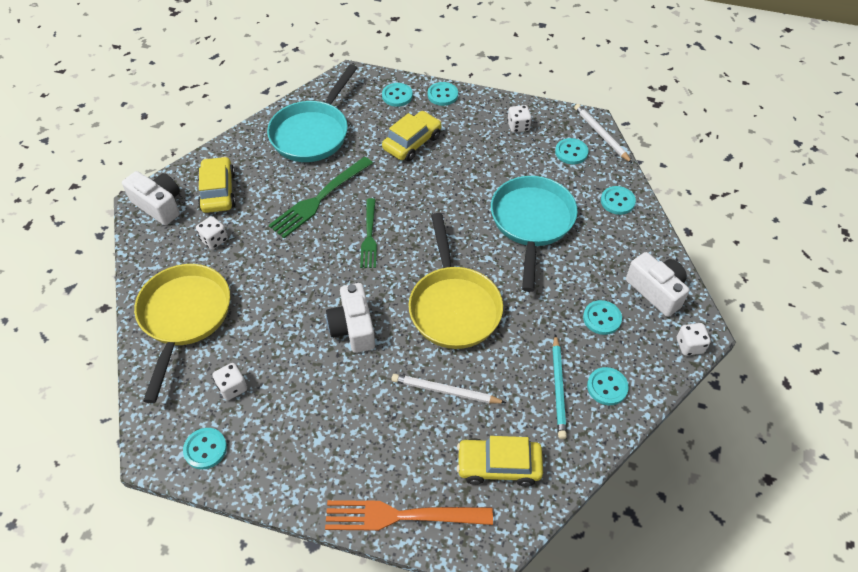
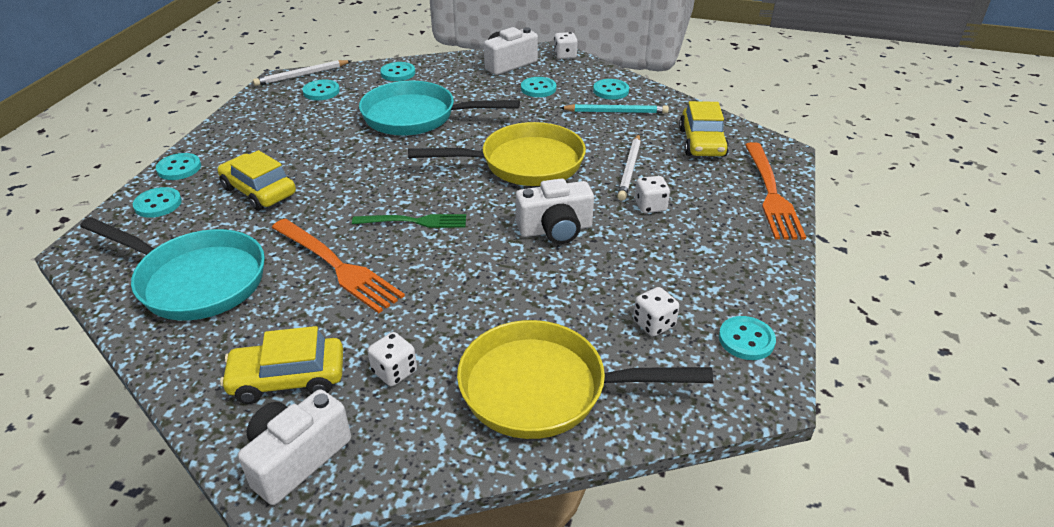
camera: 90 degrees left, 15 degrees down
(319, 199) = (338, 267): green fork -> orange fork
(518, 126) = (266, 119): white dice -> white dice (650, 206)

